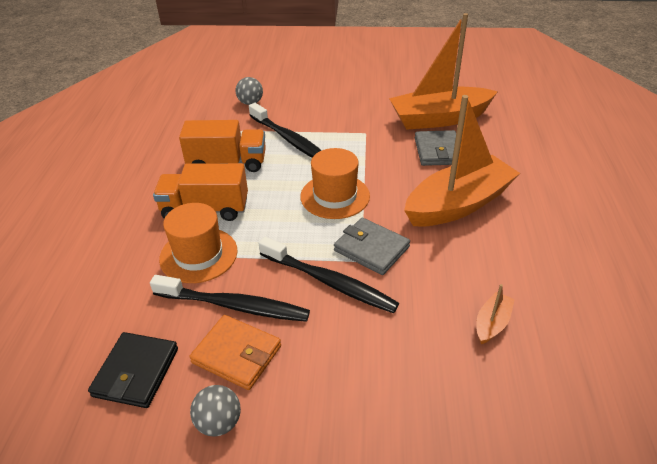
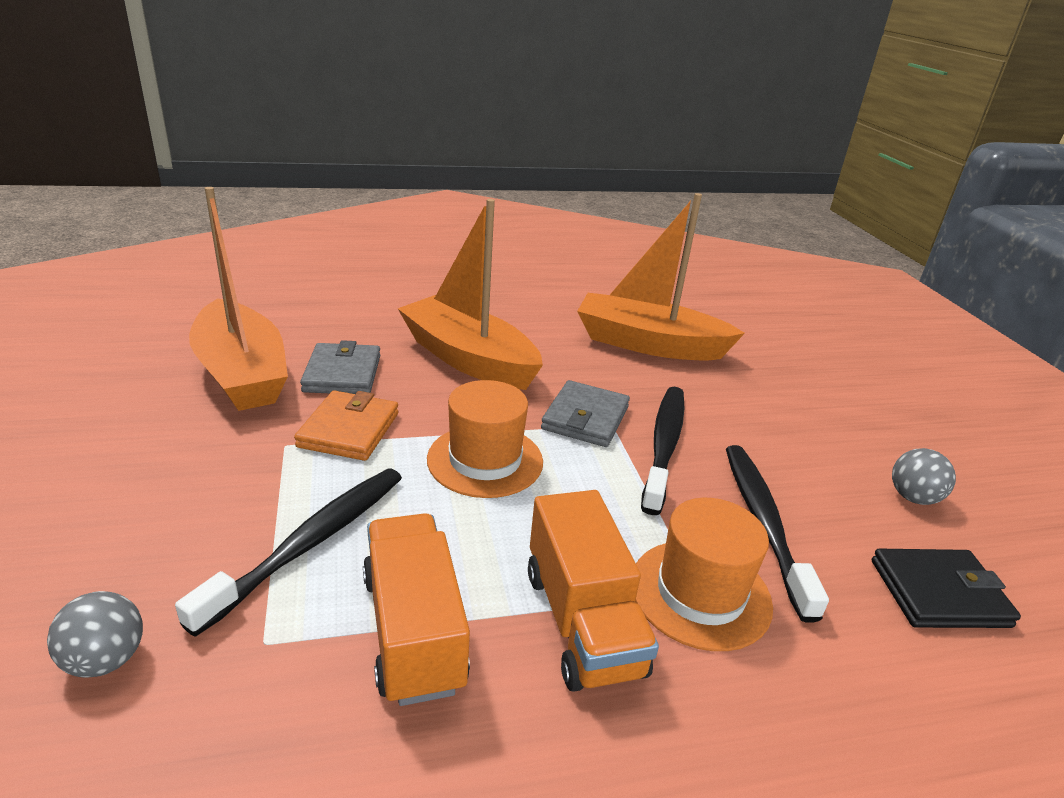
camera: 110 degrees left, 10 degrees down
(237, 354) = (828, 503): orange wallet -> orange wallet (349, 430)
(438, 151) = (342, 374): grey wallet -> grey wallet turned 75 degrees counterclockwise
(492, 323) = (649, 344): orange boat -> orange boat, size x2.41

